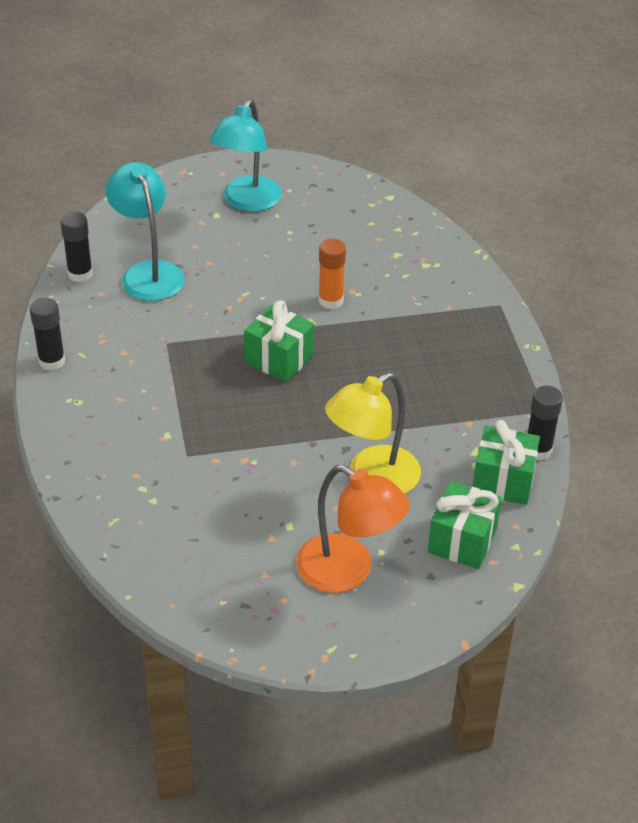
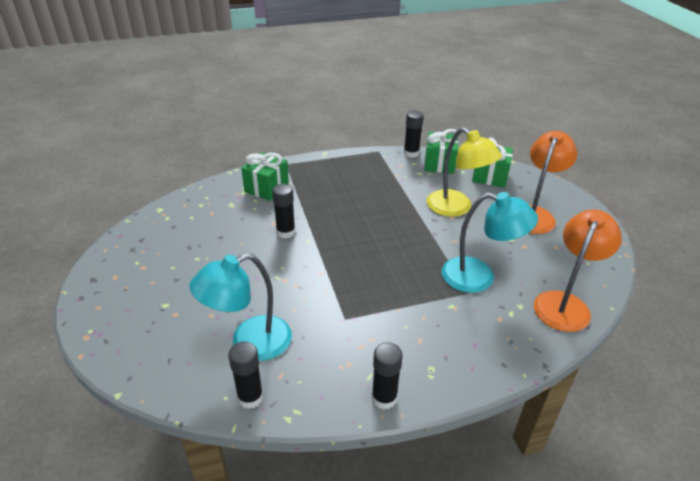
camera: 95 degrees left, 5 degrees down
(146, 547) = (565, 303): none -> orange lamp
(247, 202) = (149, 286): turquoise lamp -> turquoise lamp (479, 277)
(279, 359) = (354, 253): green gift -> green gift (266, 188)
(330, 301) = (285, 232): orange glue stick -> black glue stick

